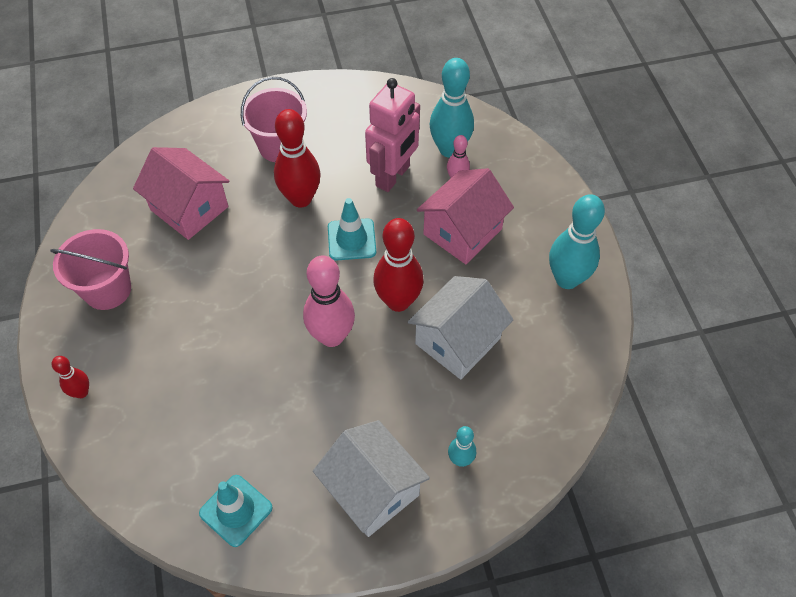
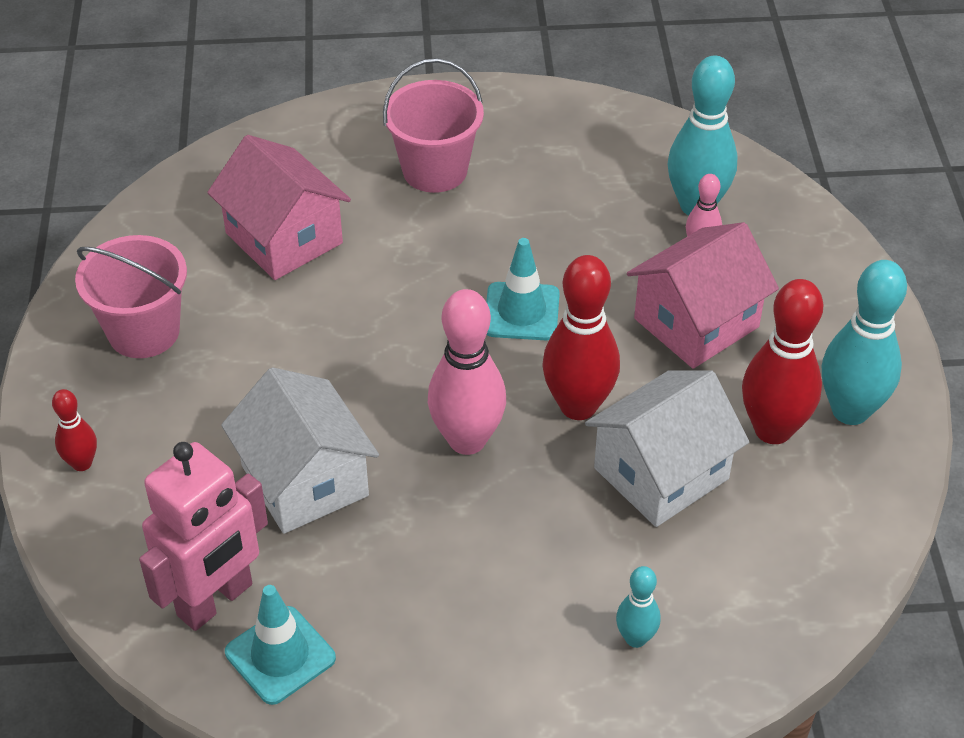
camera: 10 degrees right, 10 degrees down
(301, 198) = (454, 246): red bowling pin -> red bowling pin (773, 430)
(372, 490) = (491, 659): white house -> white house (305, 481)
(393, 176) = (601, 233): pink robot -> pink robot (216, 600)

